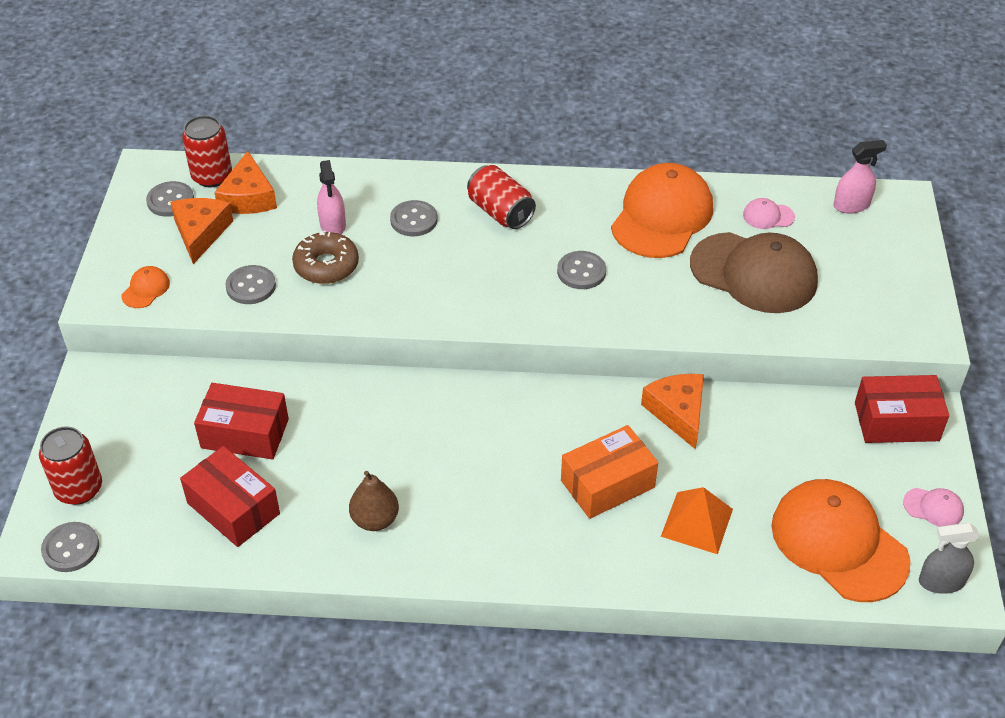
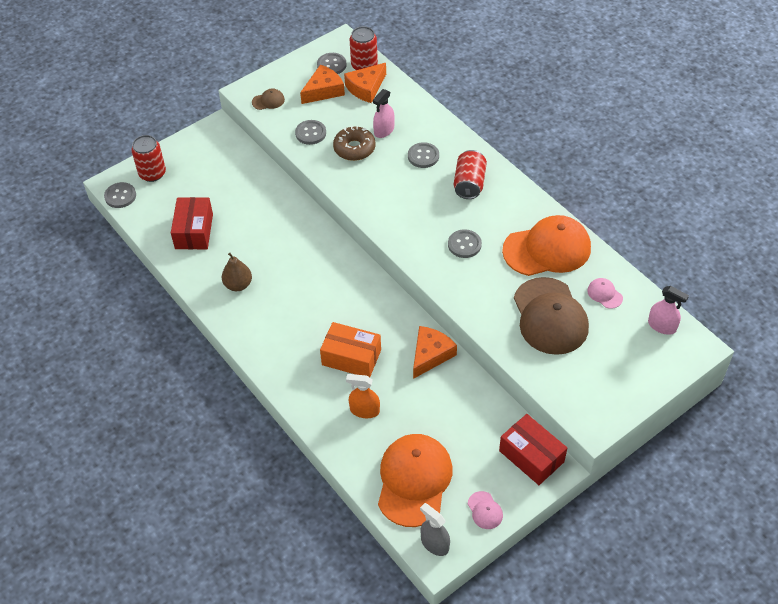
camera: 50 degrees right, 5 degrees up
(146, 289) = (268, 101): orange cap -> brown cap
(245, 433) = (239, 202): red box -> none
(696, 522) = (364, 410): orange pyramid -> orange spray bottle

